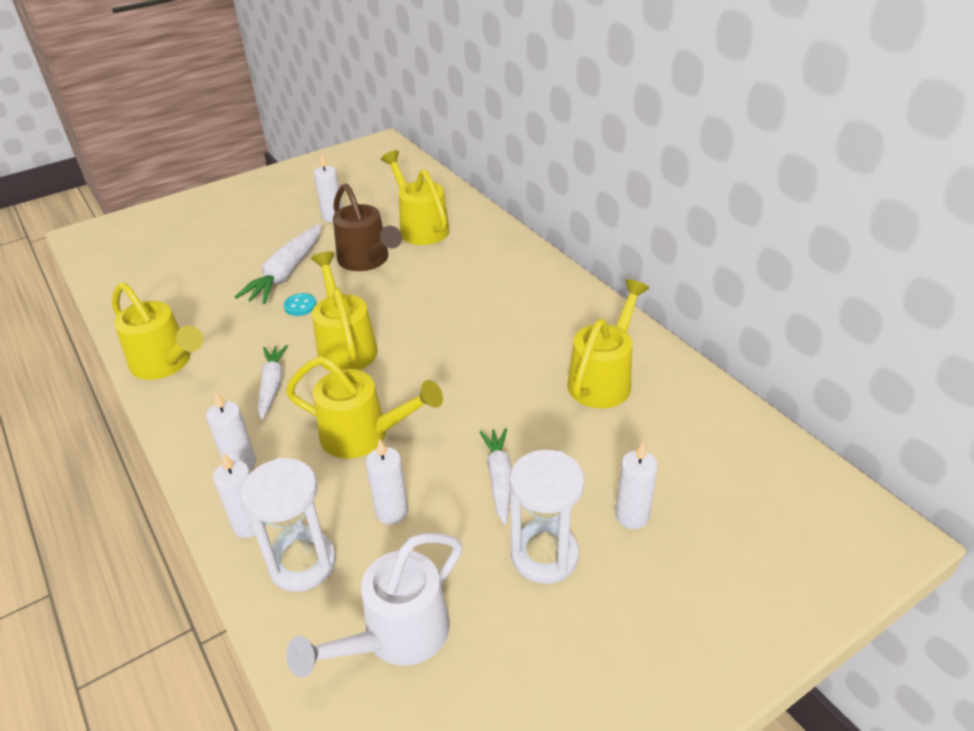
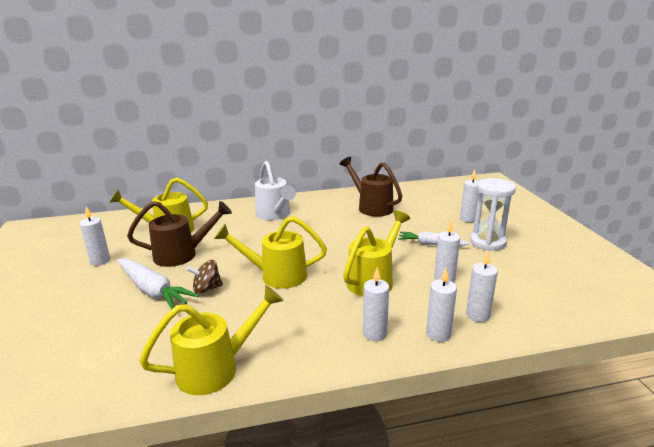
camera: 70 degrees left, 15 degrees down
(272, 385) = (295, 311): white carrot -> none
(300, 306) = (207, 289): turquoise button -> brown spinning top
(302, 563) = (478, 315): white hourglass -> white candle
(396, 636) = (535, 289): white watering can -> white watering can (275, 214)
(603, 379) = (371, 207): yellow watering can -> brown watering can

